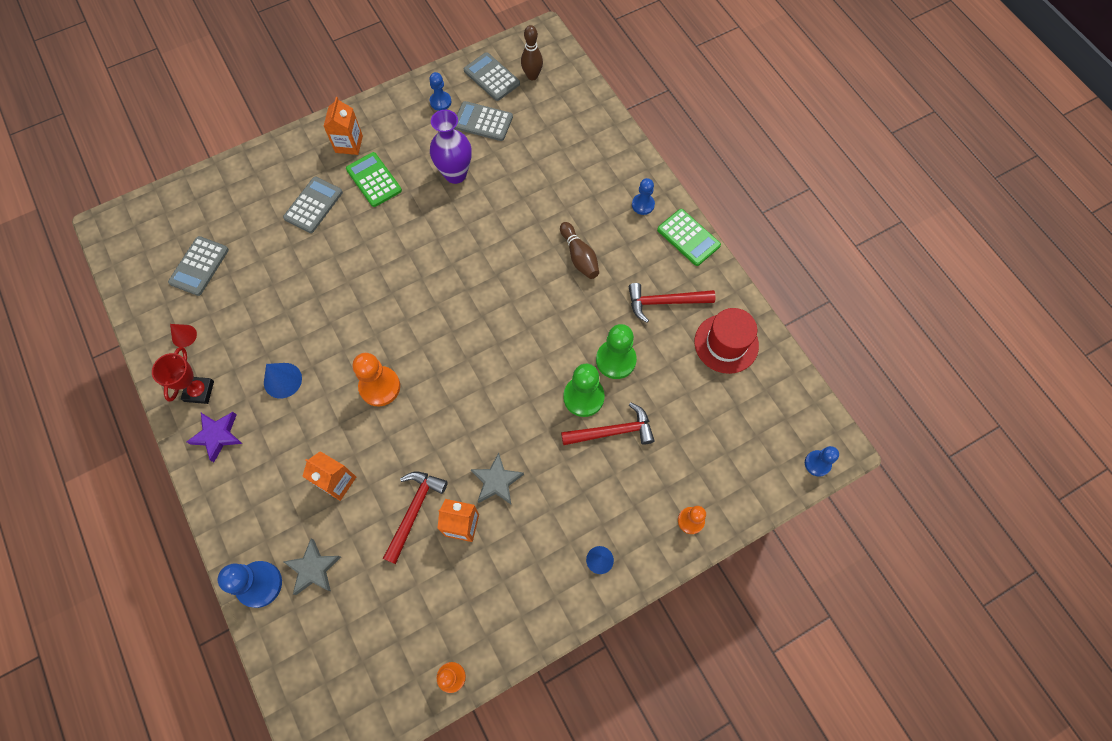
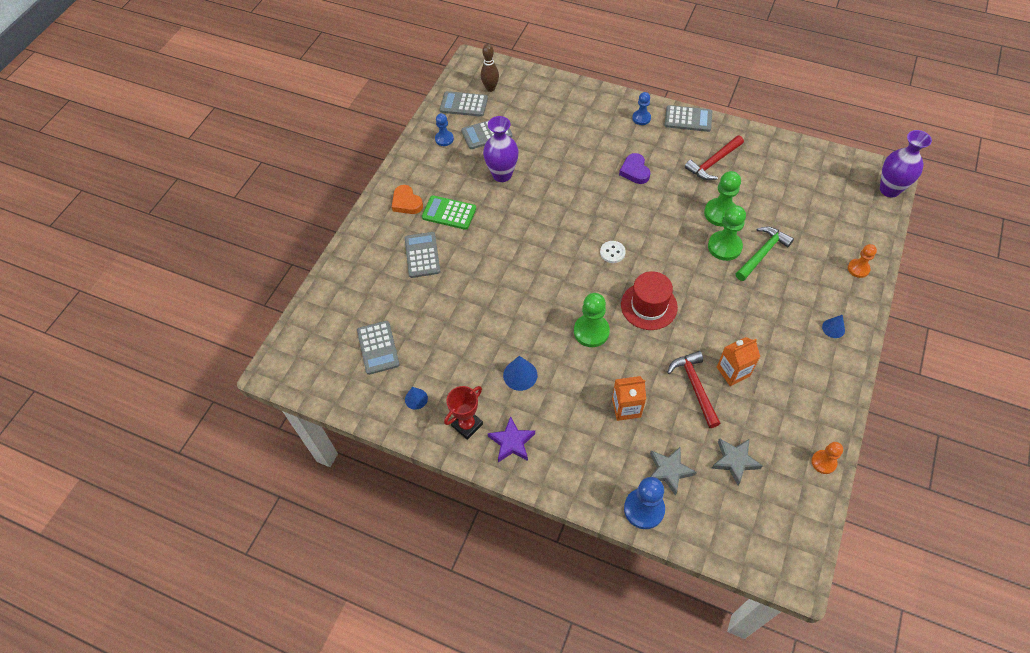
camera: 35 degrees left, 10 degrees down
(184, 336) = (416, 399): red cone -> blue cone
(199, 391) = (467, 425): red trophy -> red trophy turned 75 degrees clockwise
(349, 144) = (406, 202): orange carton -> orange heart
(380, 387) = (591, 331): orange pawn -> green pawn
(475, 324) = (612, 252): none -> white button
(496, 481) = (726, 331): grey star -> grey star (734, 461)
(579, 256) = (635, 171): brown bowling pin -> purple heart
(612, 431) = (762, 253): red hammer -> green hammer
(688, 238) = (688, 119): green calculator -> grey calculator
(726, 343) = (772, 161): red hat -> red hat (649, 306)
(817, 463) = (889, 189): blue pawn -> purple vase

